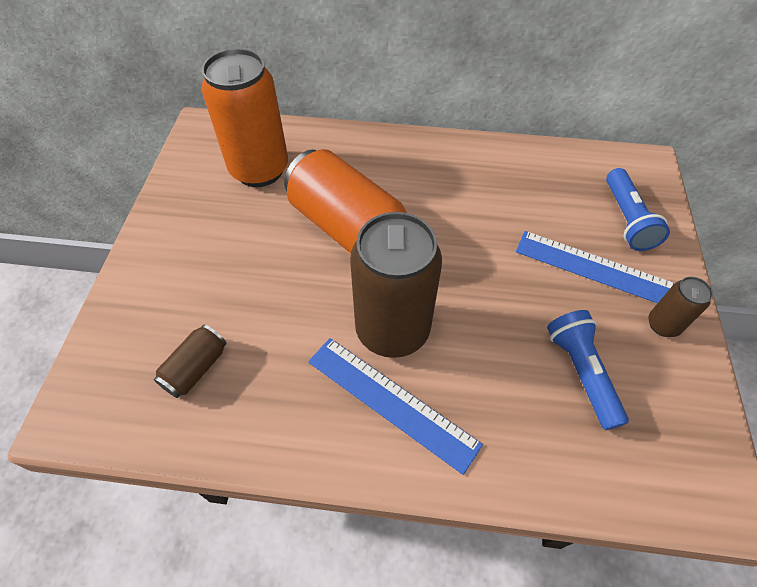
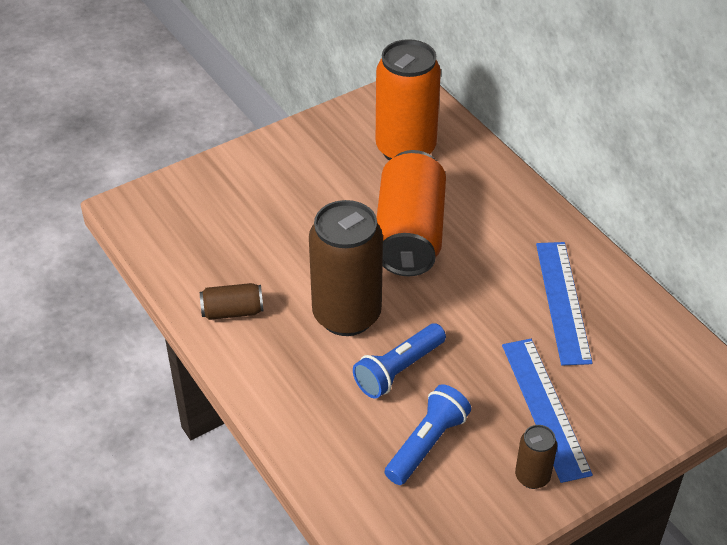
camera: 50 degrees right, 10 degrees down
(196, 368) = (213, 237): brown can -> brown can (232, 311)
(391, 401) = (290, 349): blue ruler -> blue ruler (563, 301)
(626, 219) = (629, 401): blue flashlight -> blue flashlight (398, 370)

